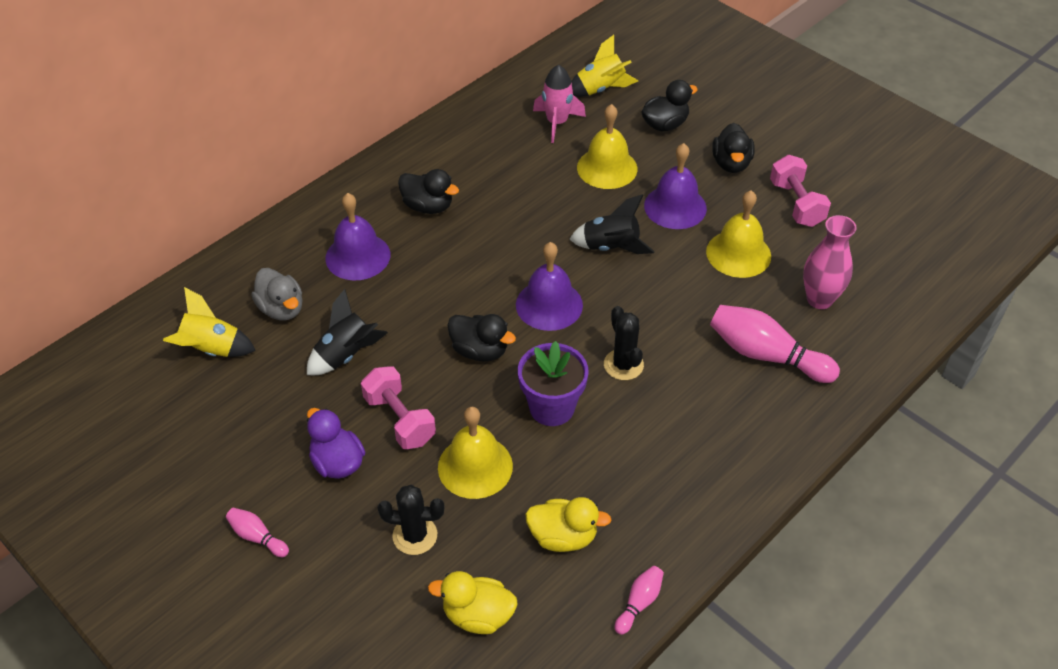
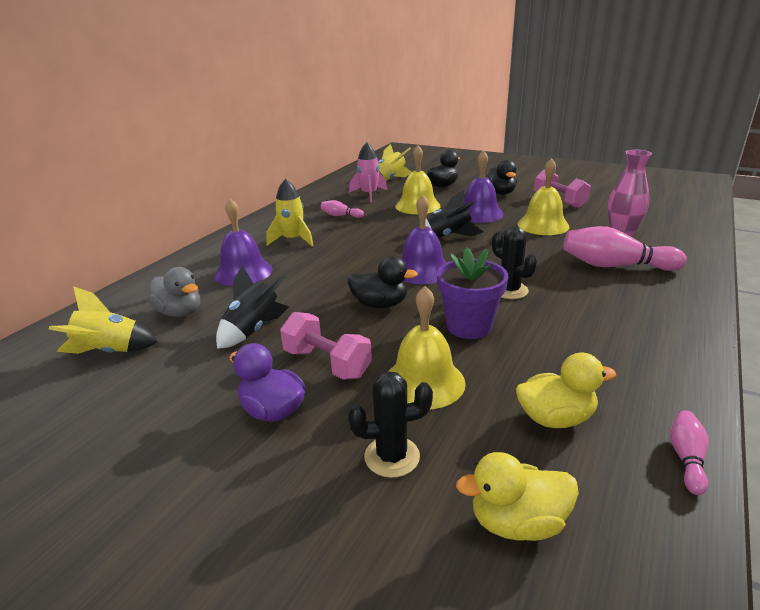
camera: 15 degrees left, 20 degrees down
(257, 537) = (190, 507): pink bowling pin -> pink bowling pin (340, 216)
(428, 206) = (293, 240): black duck -> yellow rocket

